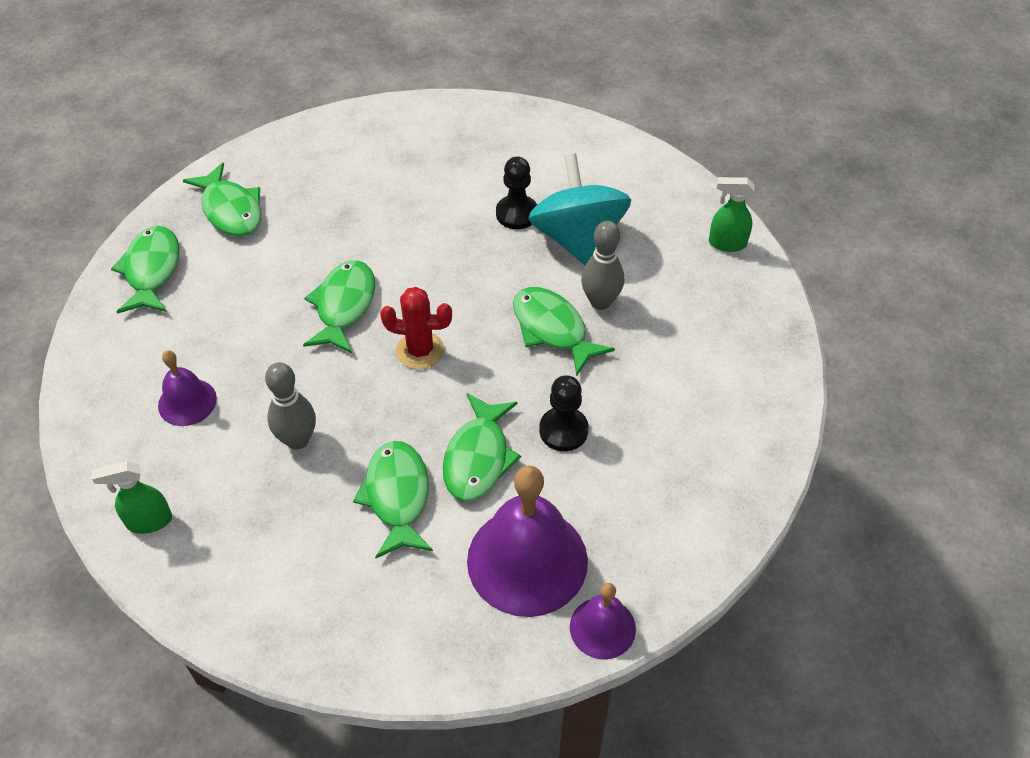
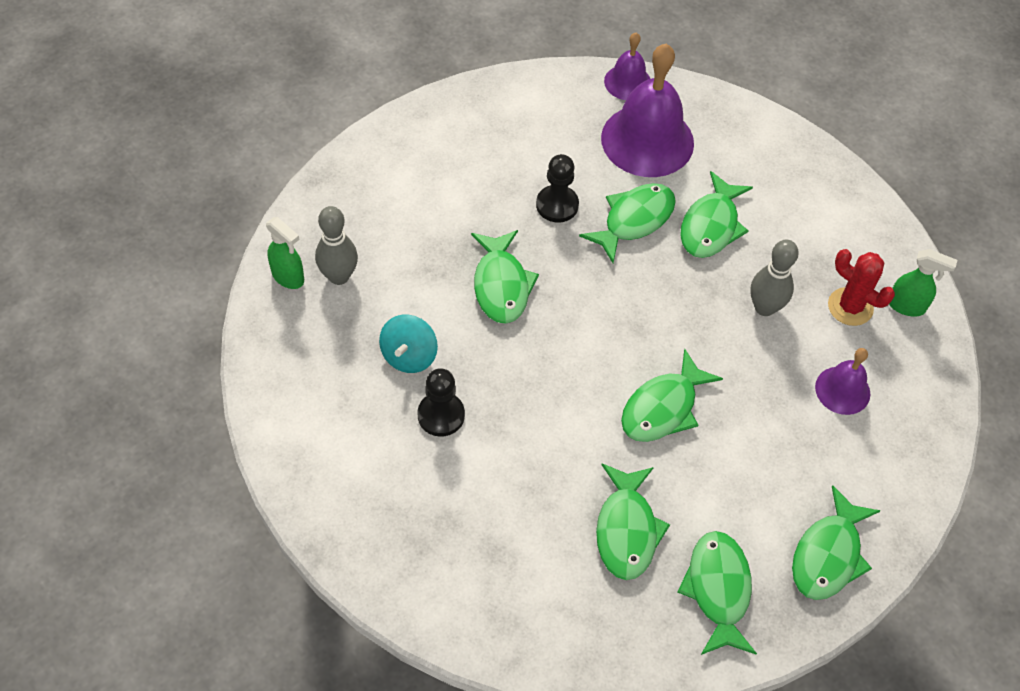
camera: 150 degrees left, 5 degrees up
(321, 212) = (626, 530): none -> green fish
(420, 350) = (623, 328): red cactus -> red cactus (850, 307)
(577, 239) = (409, 356): turquoise spinning top -> turquoise spinning top, size x0.56
(600, 302) = (442, 286): grey bowling pin -> grey bowling pin (339, 276)

